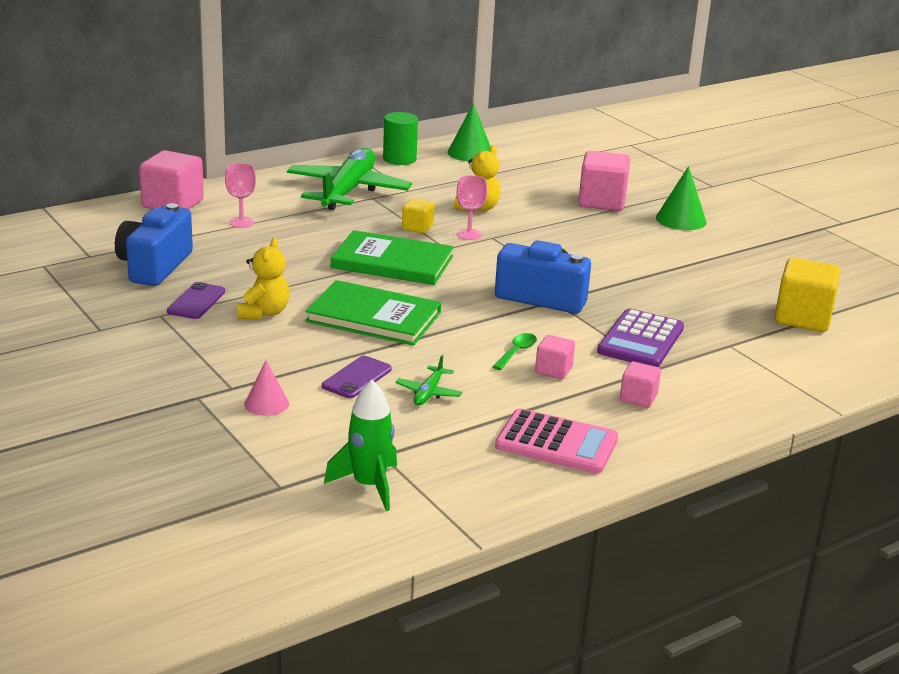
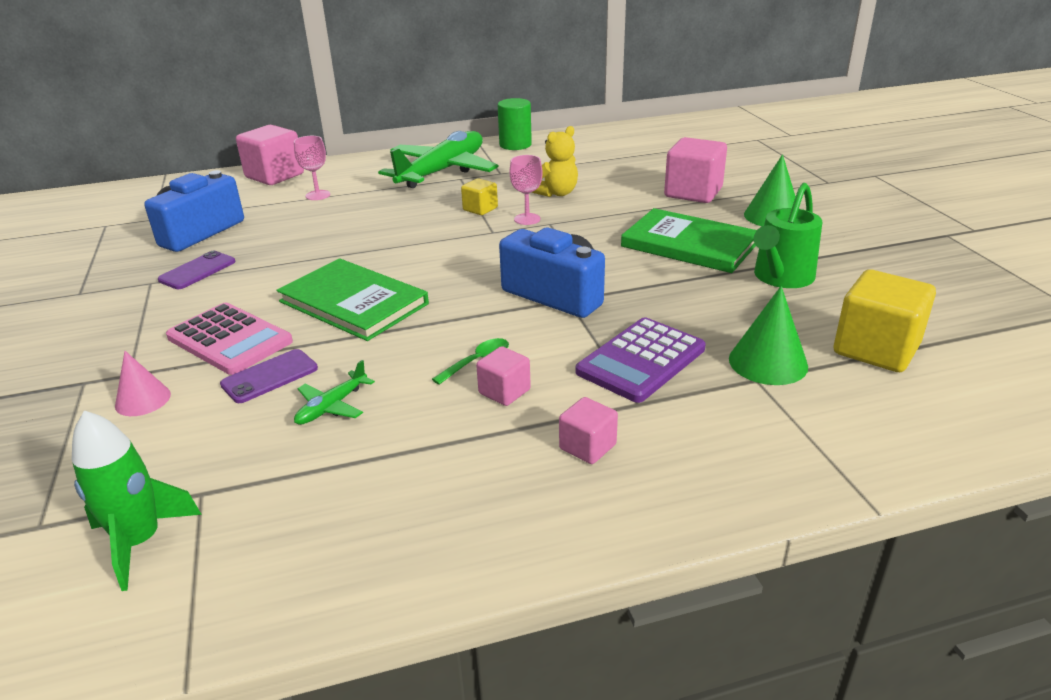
camera: 20 degrees right, 5 degrees up
(264, 313) = (248, 288): yellow teddy bear -> none
(392, 262) = (425, 243): green book -> green book (689, 244)
(470, 153) = (587, 142): green cone -> green cone (768, 362)
(556, 443) = (431, 506): pink calculator -> pink calculator (230, 339)
(712, 271) = (781, 278): none -> green watering can

